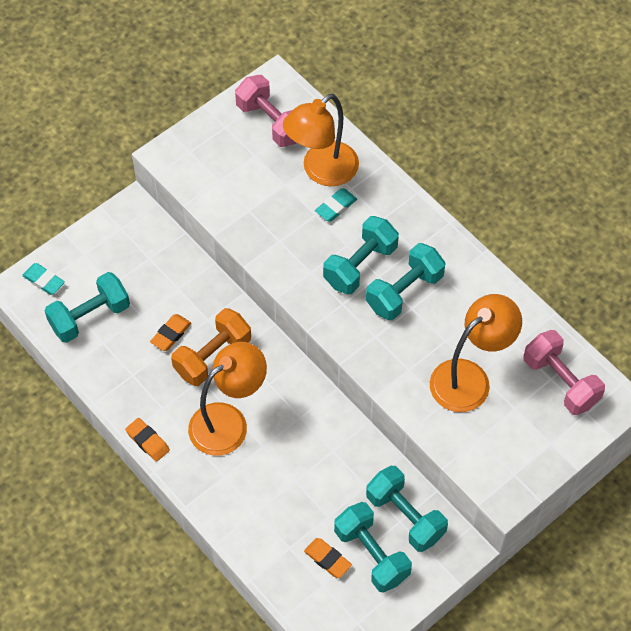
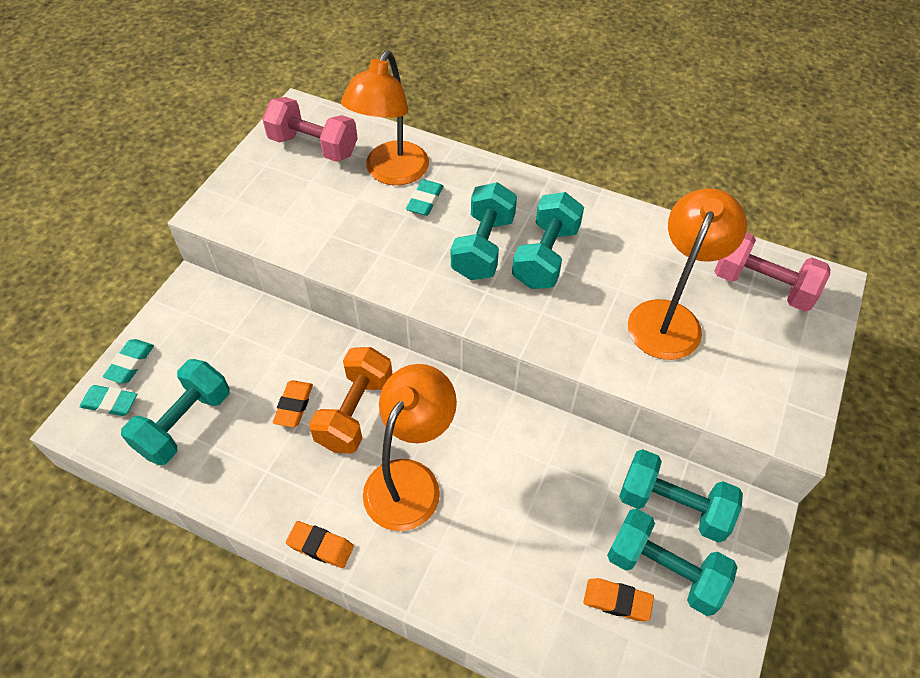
camera: 25 degrees left, 5 degrees down
(68, 255) = (130, 363): none -> turquoise eraser

